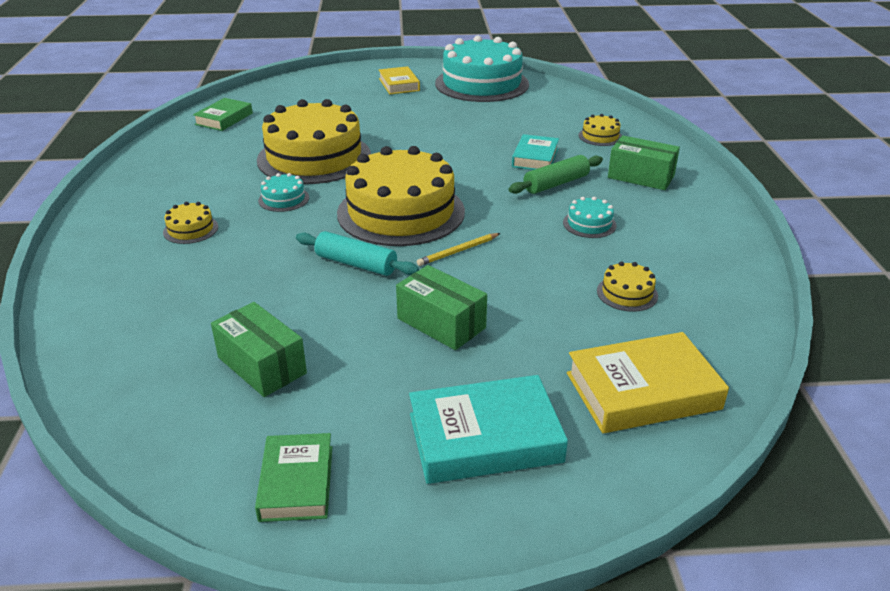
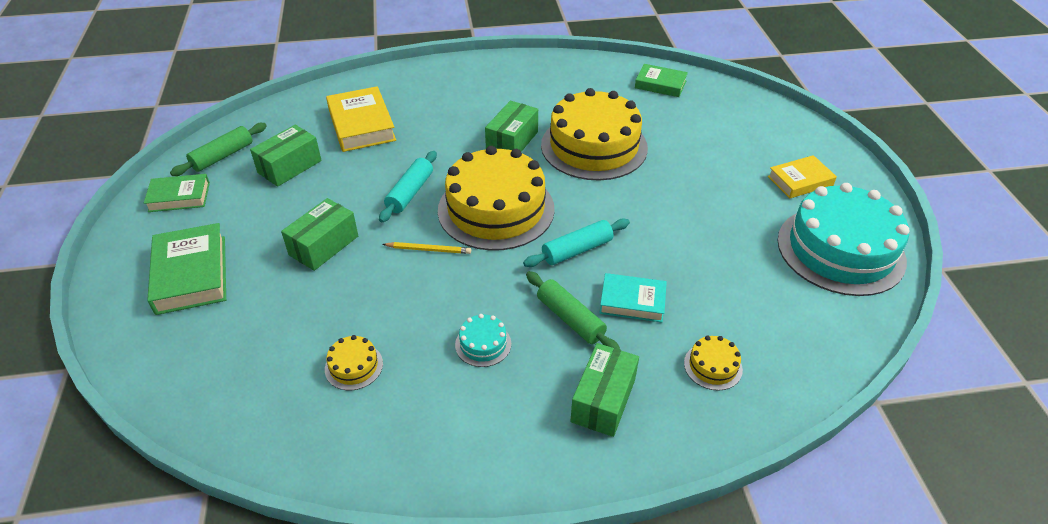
camera: 85 degrees right, 10 degrees up
(191, 229) = (460, 106): yellow cake -> none
(199, 444) = (223, 156): none -> green rolling pin
(283, 199) = (512, 141): turquoise cake -> green box
(458, 251) = (428, 249): yellow pencil -> yellow pencil turned 135 degrees clockwise
(469, 175) = (577, 250): none -> turquoise rolling pin
(485, 438) = (191, 274): turquoise book -> green book
(642, 391) = (216, 365): yellow book -> yellow book (361, 125)

